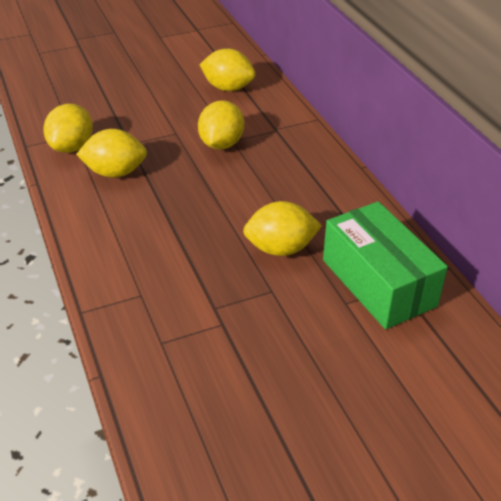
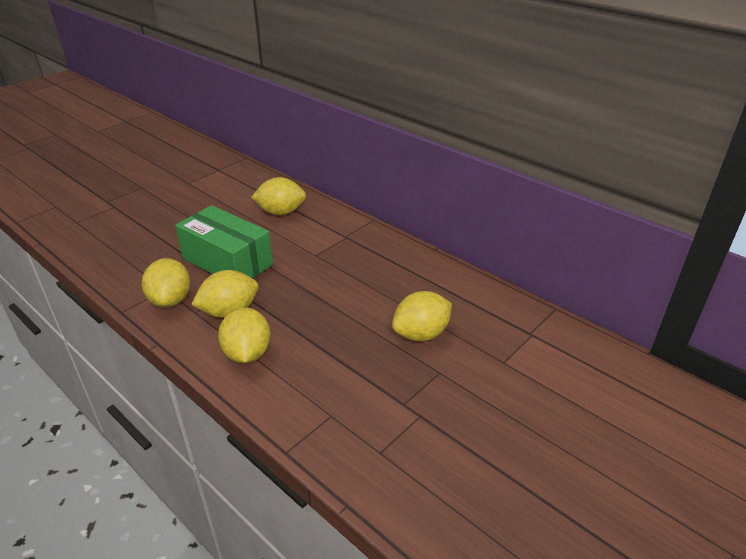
camera: 25 degrees left, 5 degrees down
(221, 144) = (308, 260): yellow lemon -> yellow lemon (247, 353)
(378, 282) = (515, 337): green box -> green box (227, 261)

